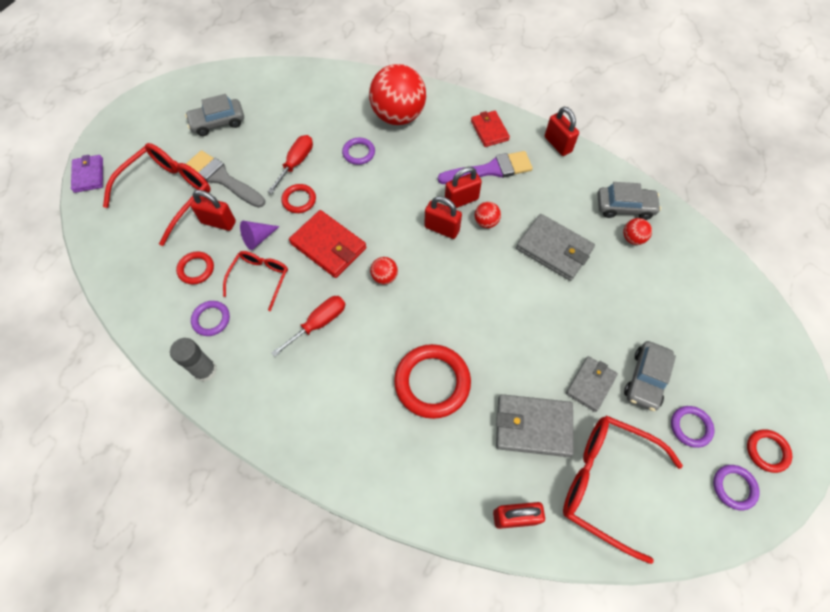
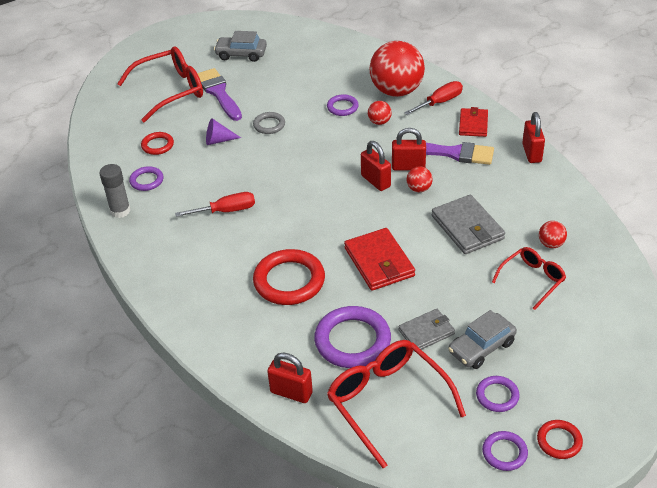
camera: 30 degrees right, 20 degrees down
(89, 175) = (120, 61): purple wallet -> none
(218, 222) = (195, 120): red padlock -> none
(223, 179) = (218, 93): grey brush -> purple brush
(260, 278) = (201, 167): red glasses -> red glasses (532, 279)
(296, 163) = (285, 99): red screwdriver -> red screwdriver (440, 102)
(299, 200) = (269, 125): red ring -> grey ring
(328, 246) = (271, 163): red wallet -> red wallet (379, 262)
(384, 277) = (302, 198): red ball -> red ball (379, 122)
(533, 426) = (352, 341): grey wallet -> purple ring
(624, 207) = (562, 219): grey car -> none

